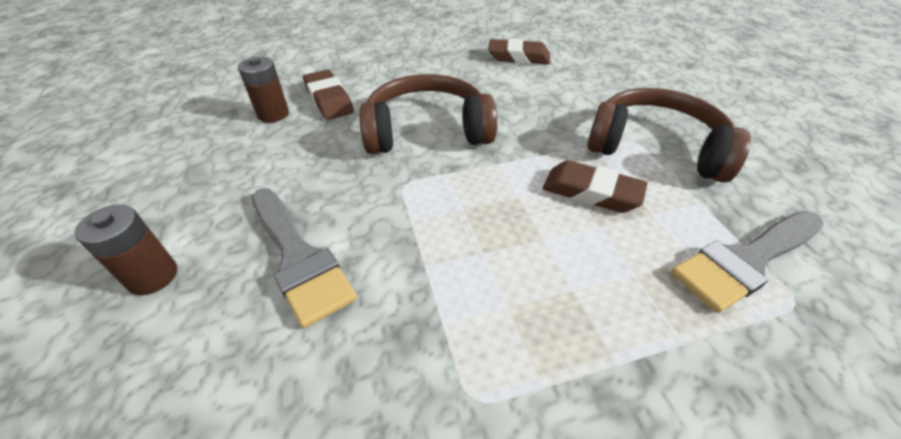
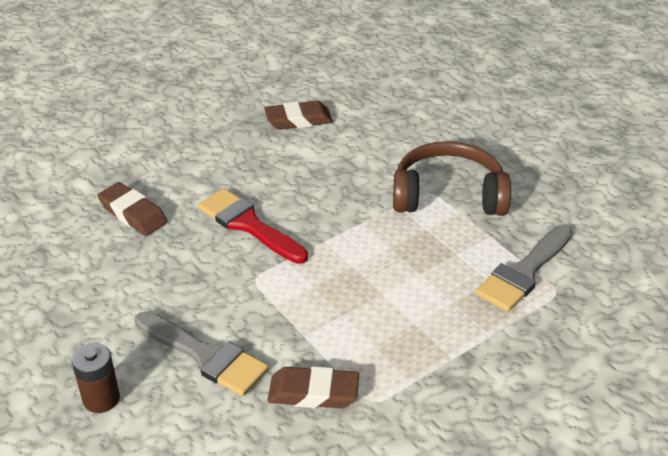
camera: 20 degrees left, 5 degrees down
(273, 114) = (88, 242): brown battery -> none
(427, 131) = (248, 225): brown headphones -> red brush
(591, 192) = (407, 248): brown eraser -> brown eraser (313, 393)

